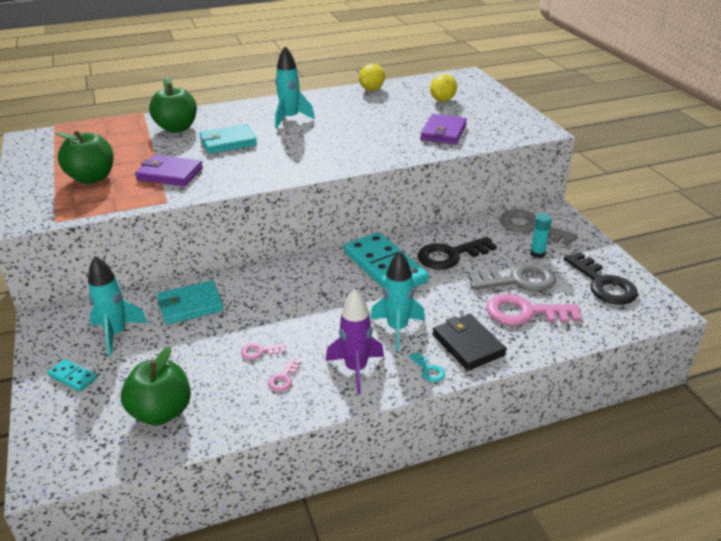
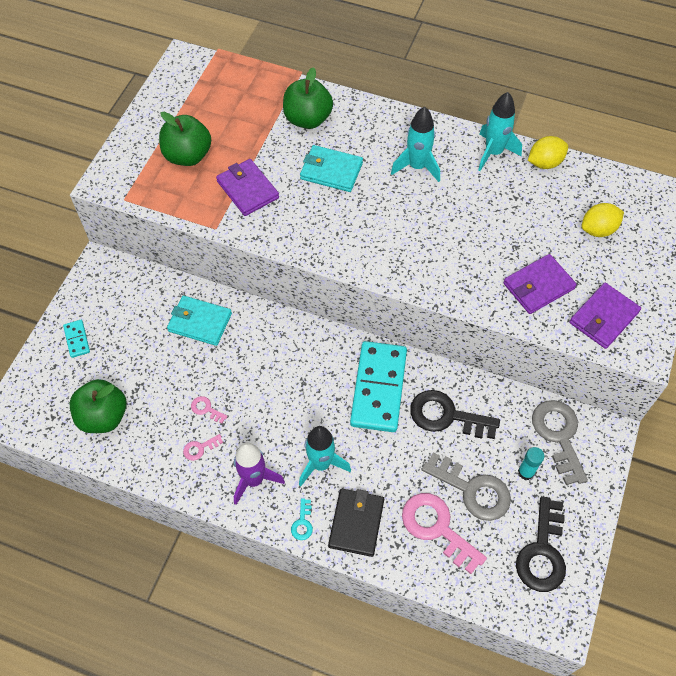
camera: 40 degrees right, 25 degrees up
(116, 333) = (131, 316): turquoise rocket -> turquoise rocket (493, 153)
(500, 128) = (603, 317): none -> purple wallet

